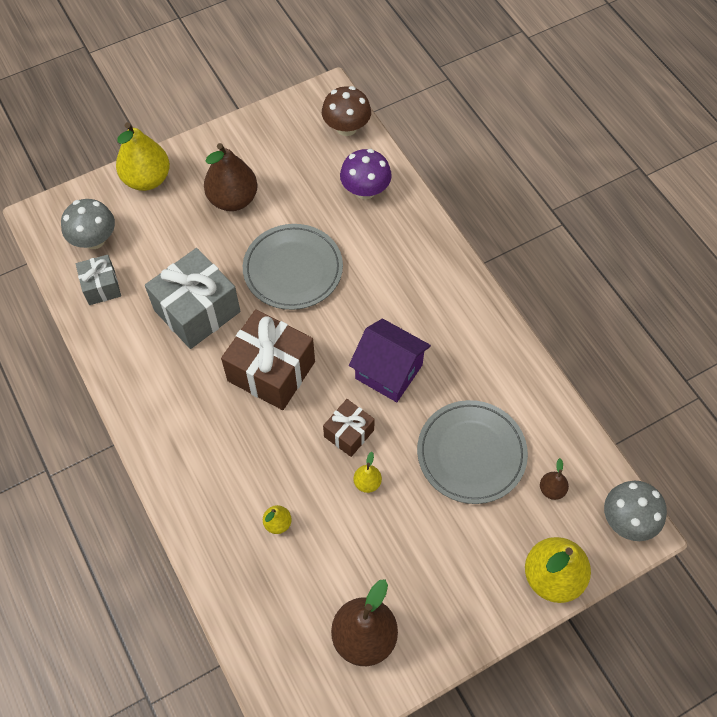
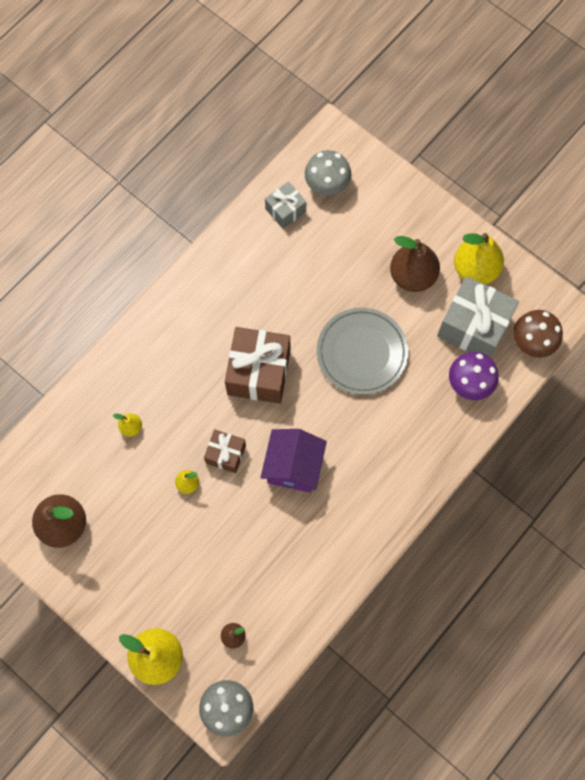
camera: 70 degrees right, 10 degrees up
(147, 179) = (403, 199): yellow pear -> yellow pear (475, 269)
(197, 311) = (292, 292): grey gift -> grey gift (473, 326)
(471, 453) = (242, 559): grey plate -> none

